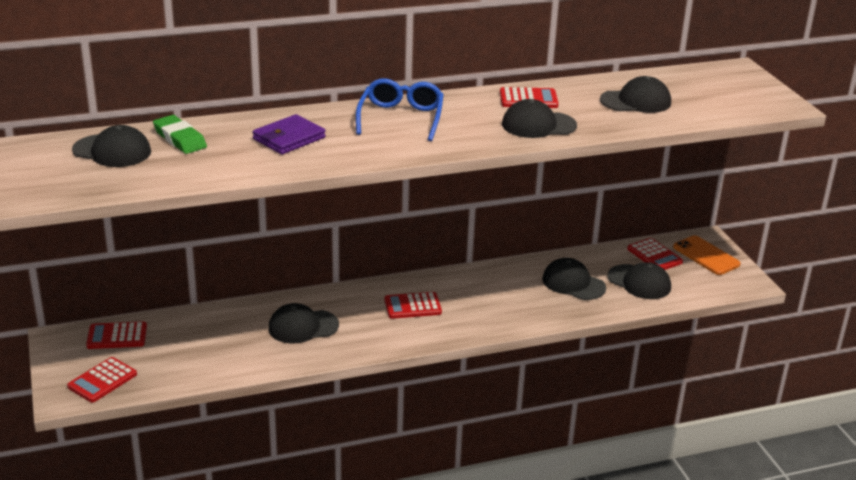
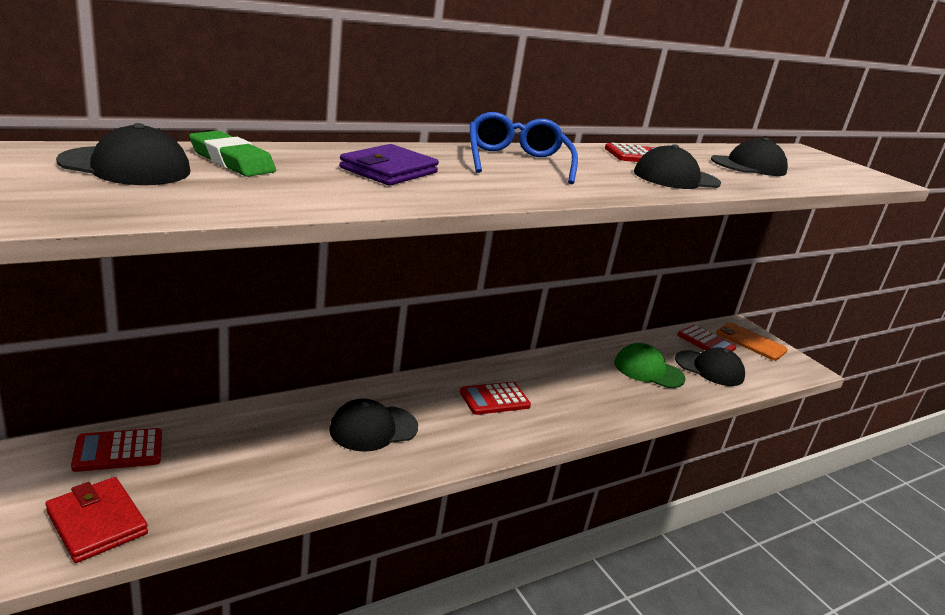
camera: 15 degrees left, 5 degrees down
(102, 380) = (97, 523): red calculator -> red wallet
(573, 283) = (648, 370): black cap -> green cap

